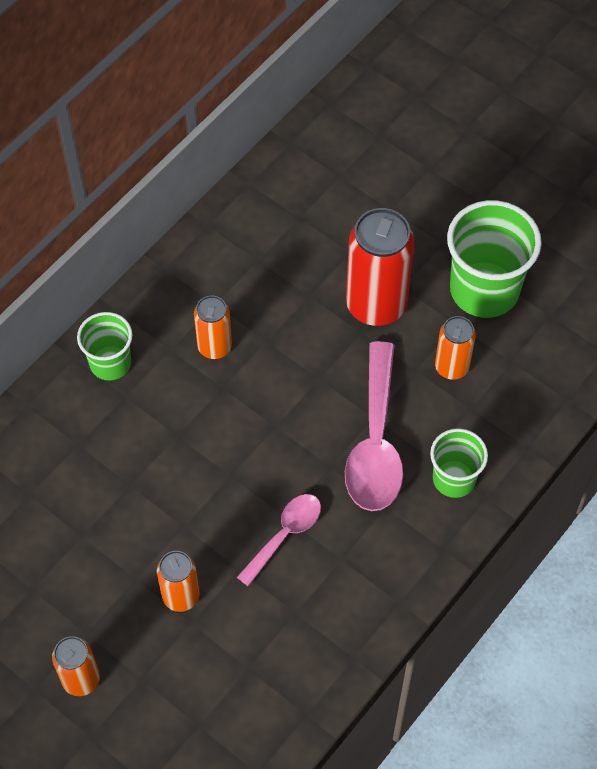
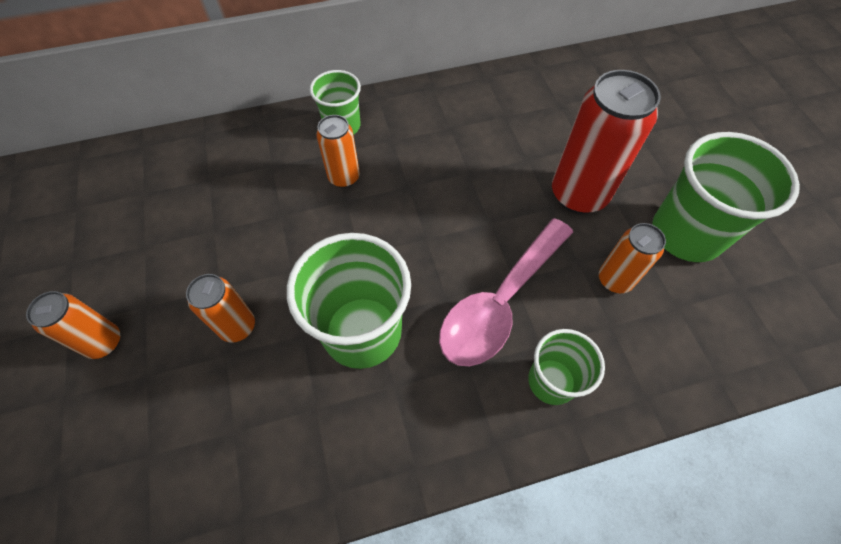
camera: 35 degrees right, 0 degrees up
(214, 347) = (425, 155): orange can -> orange can (344, 177)
(285, 535) = (362, 331): pink spoon -> green cup

